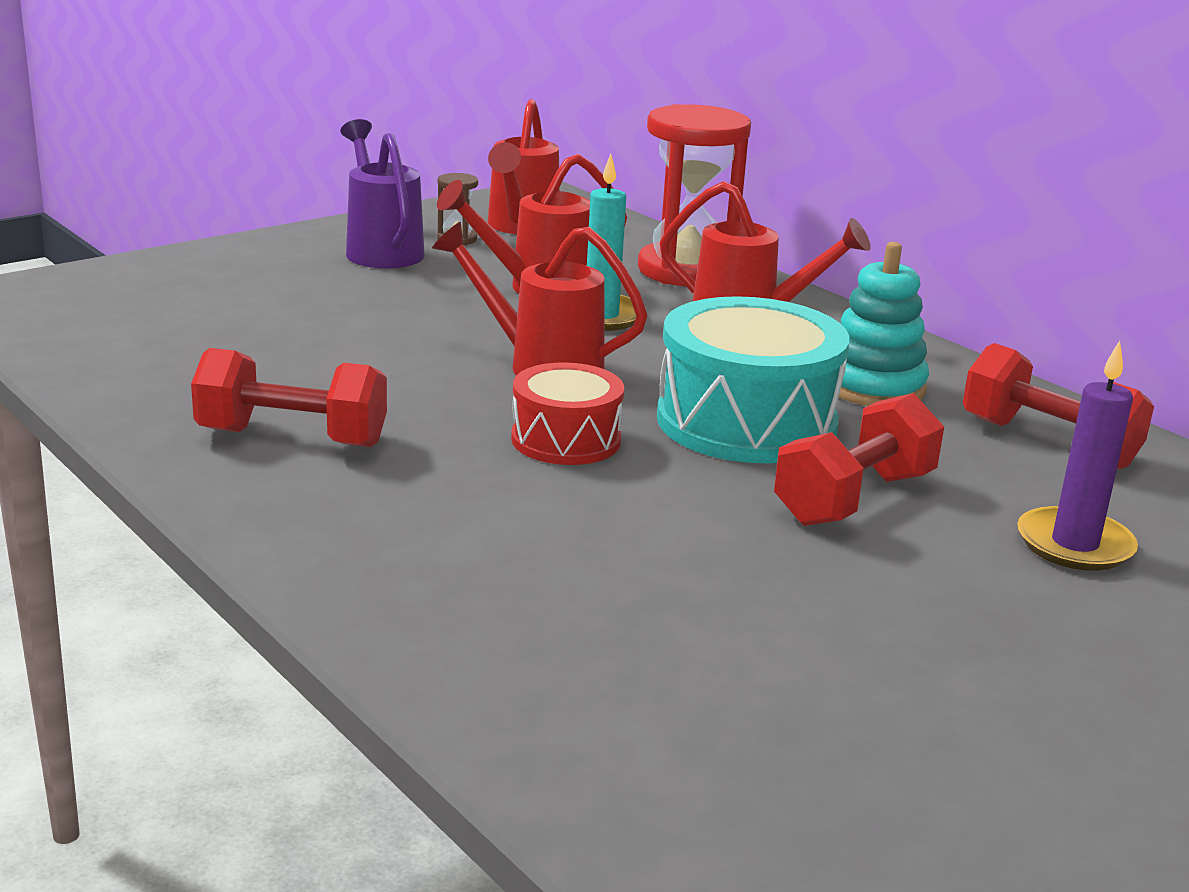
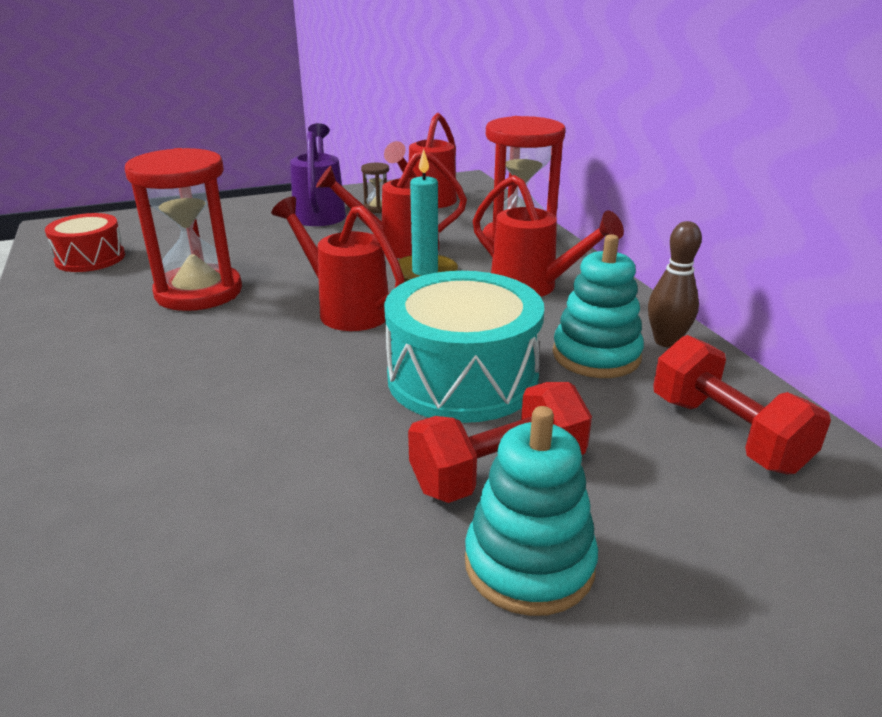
camera: 20 degrees right, 5 degrees up
(292, 438) = (114, 352): red dumbbell -> none
(323, 362) = (199, 292): none -> red hourglass
(566, 440) = (305, 377): red drum -> red drum (90, 258)
(937, 366) = (666, 341): none -> brown bowling pin
(938, 562) = (529, 564): none -> turquoise stacking toy
(1074, 544) = (688, 565): purple candle -> none

